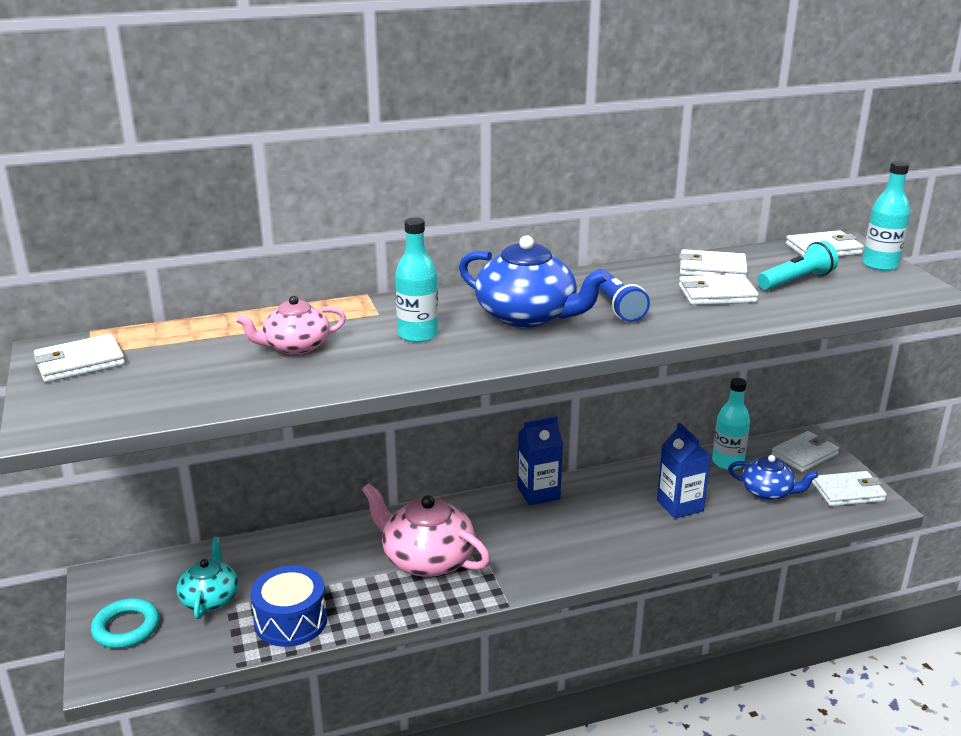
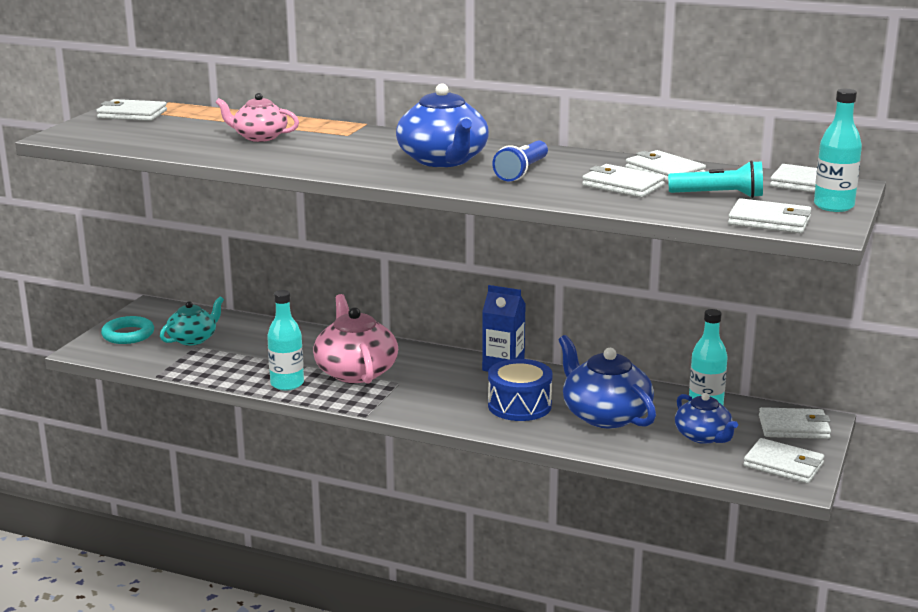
camera: 40 degrees right, 5 degrees down
(291, 621) = (219, 368): blue drum -> blue drum (519, 405)
(418, 334) = (345, 150): turquoise bottle -> turquoise bottle (287, 384)
(680, 505) = (605, 415): blue carton -> blue teapot
(878, 294) = (769, 221): none -> white wallet

